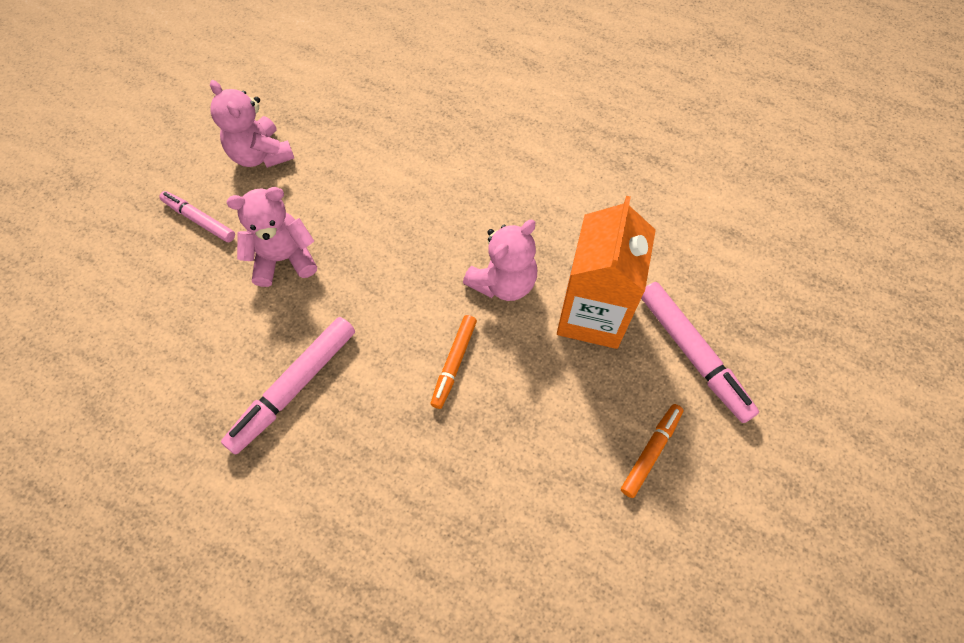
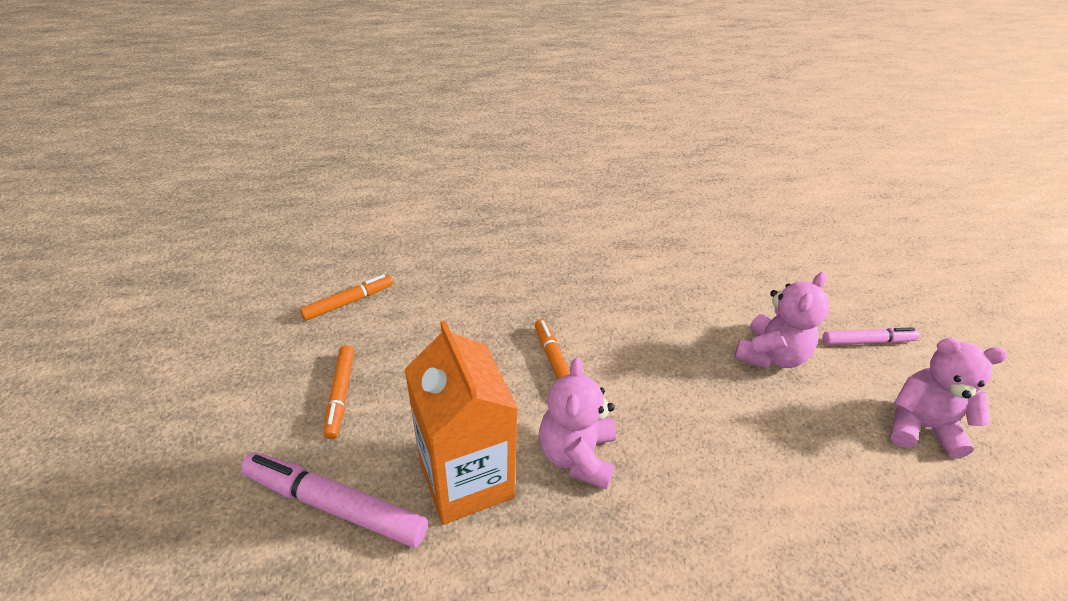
camera: 140 degrees right, 20 degrees down
(294, 388) = (649, 285): pink marker -> none
(593, 573) = (348, 302): none -> orange marker

